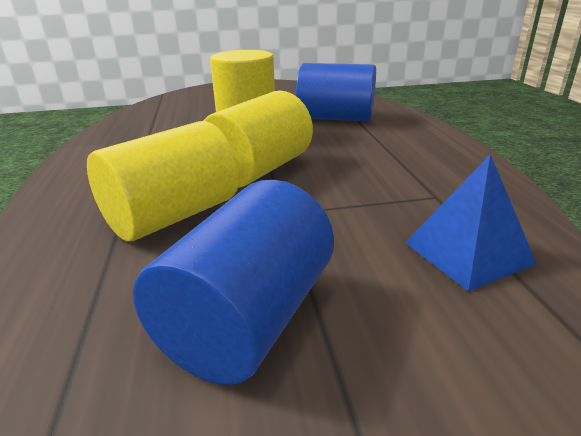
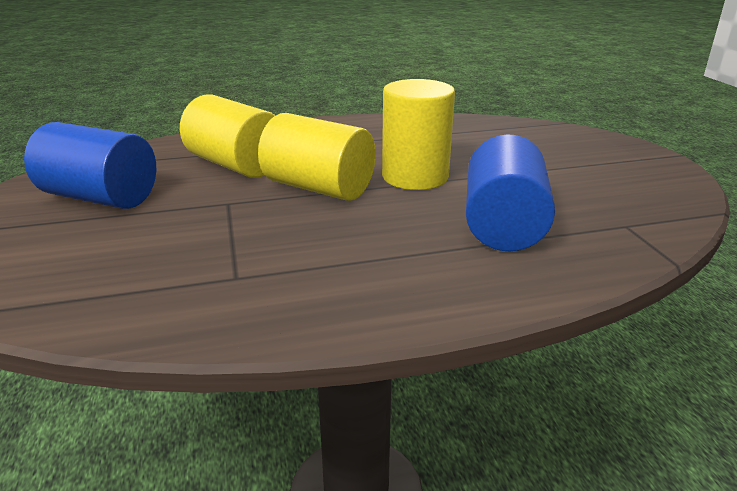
camera: 85 degrees right, 0 degrees up
(468, 253) = (122, 279): blue pyramid -> none

